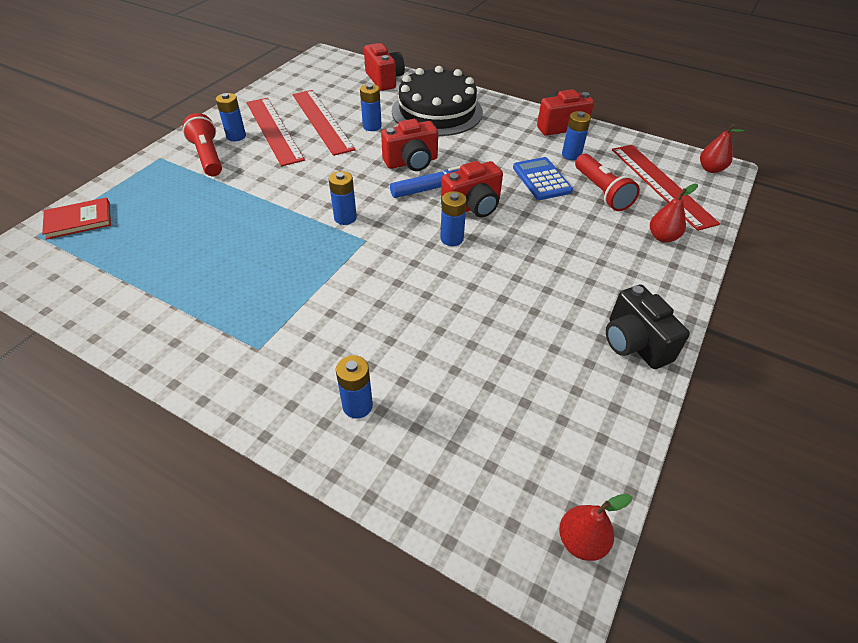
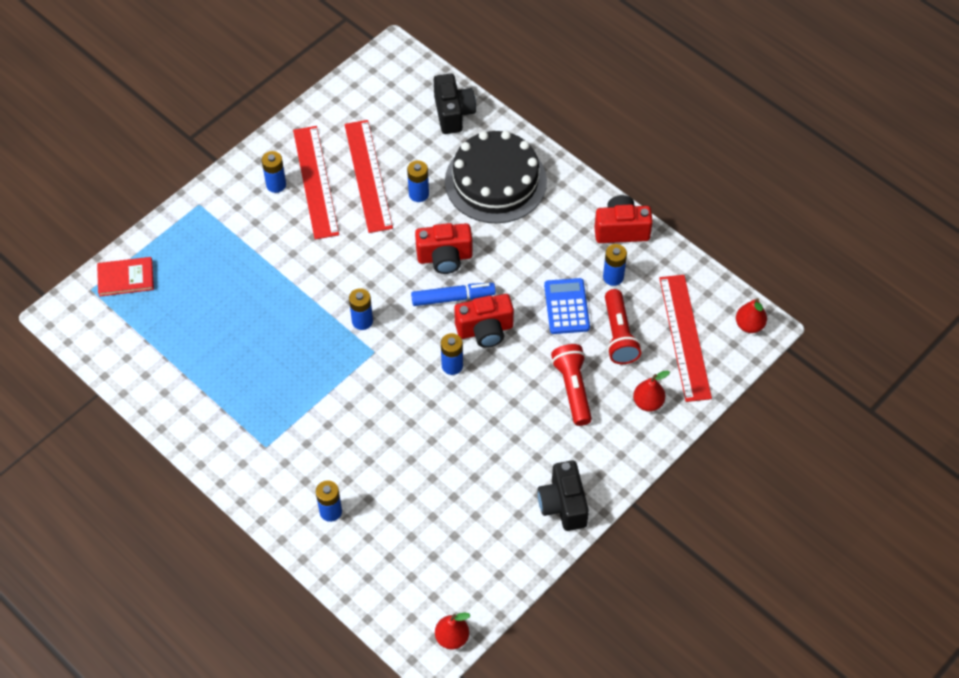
camera: 15 degrees right, 10 degrees up
(208, 156) = (245, 211): red flashlight -> red flashlight (573, 389)
(384, 80) = (453, 113): red camera -> black camera

